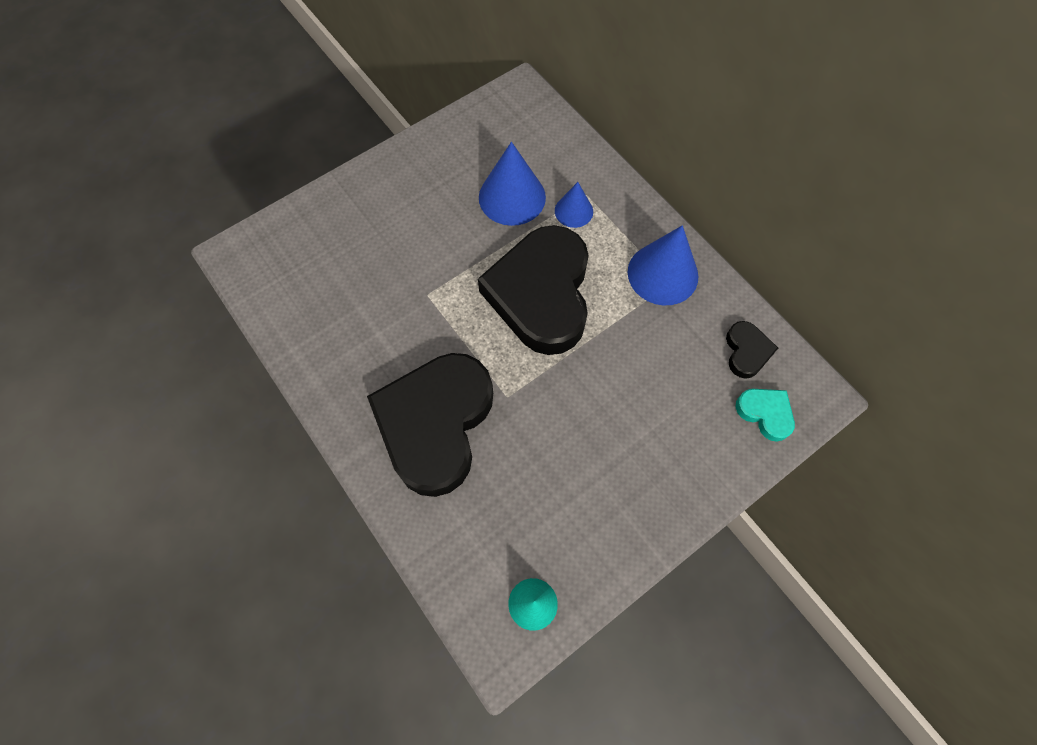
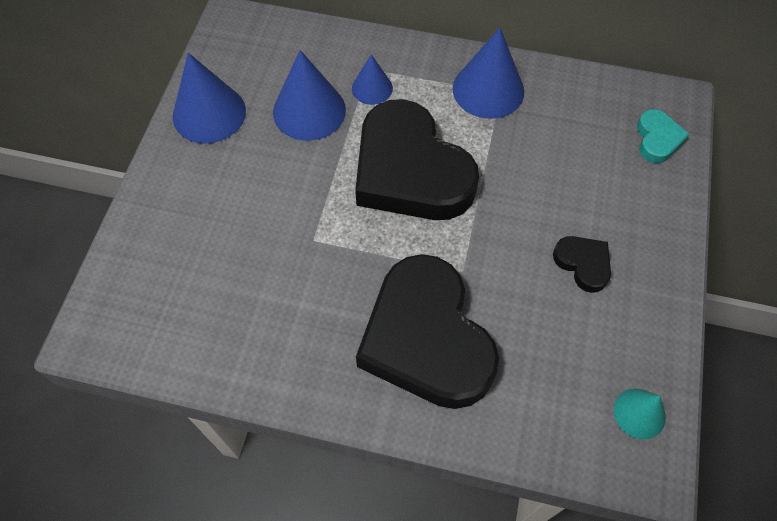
camera: 40 degrees left, 5 degrees down
(442, 152) = (209, 113): none -> blue cone
(746, 351) = (602, 104): black heart -> black heart (583, 264)
(765, 413) = (657, 139): turquoise heart -> turquoise heart turned 90 degrees clockwise

